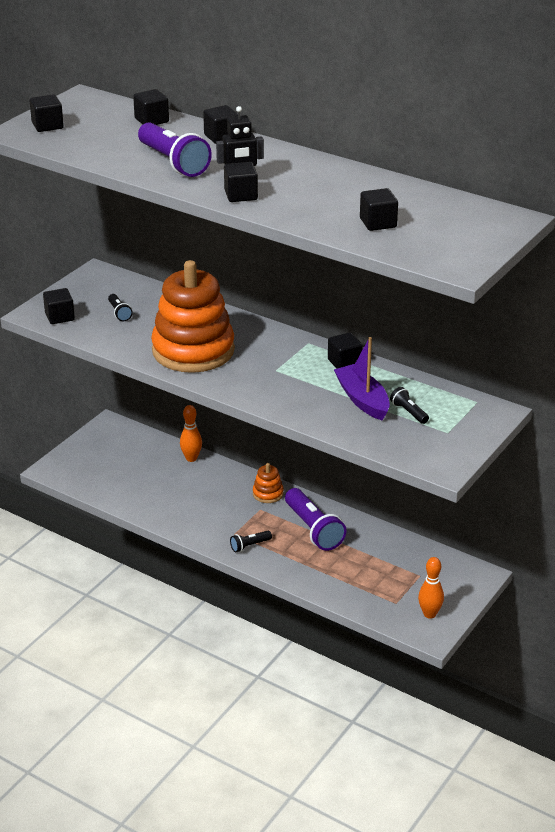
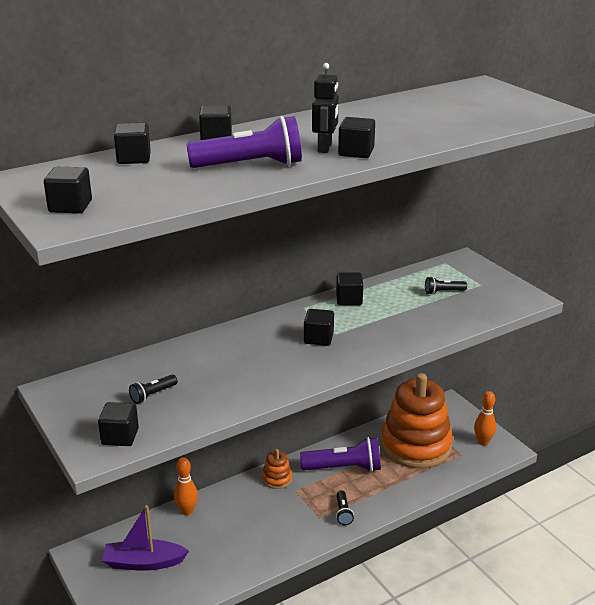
camera: 65 degrees left, 5 degrees down
(119, 313) = (152, 395): black flashlight -> black flashlight turned 135 degrees clockwise
(193, 350) = (265, 368): orange stacking toy -> orange stacking toy (415, 446)
(362, 400) = (412, 306): purple boat -> purple boat (143, 562)
(378, 223) = (457, 119): black cube -> black cube (318, 338)

